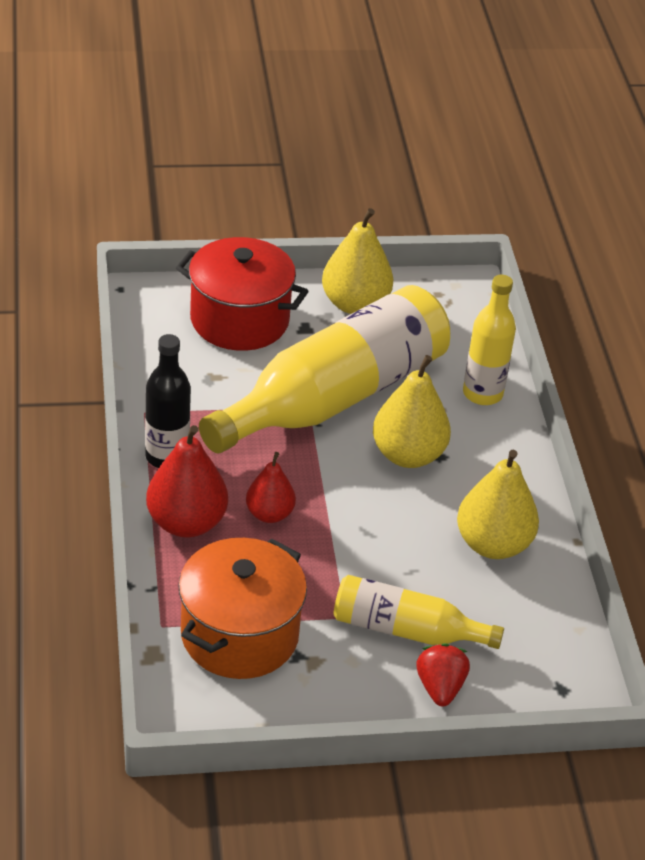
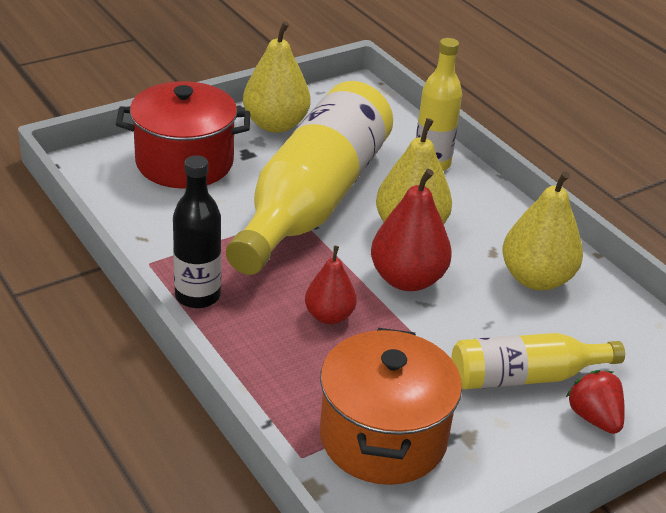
camera: 25 degrees left, 5 degrees down
(186, 523) = (258, 349): red pear -> red pear (407, 279)

